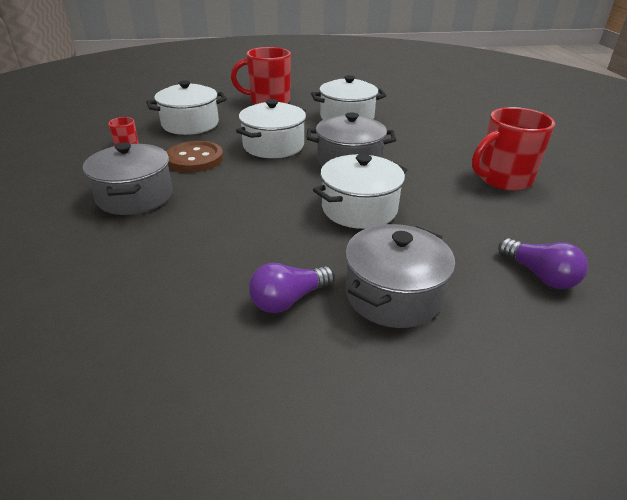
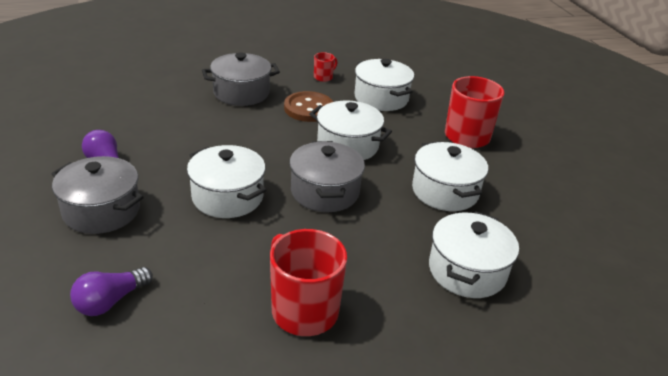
camera: 80 degrees right, 0 degrees up
(438, 122) = (467, 271): none -> white pot

